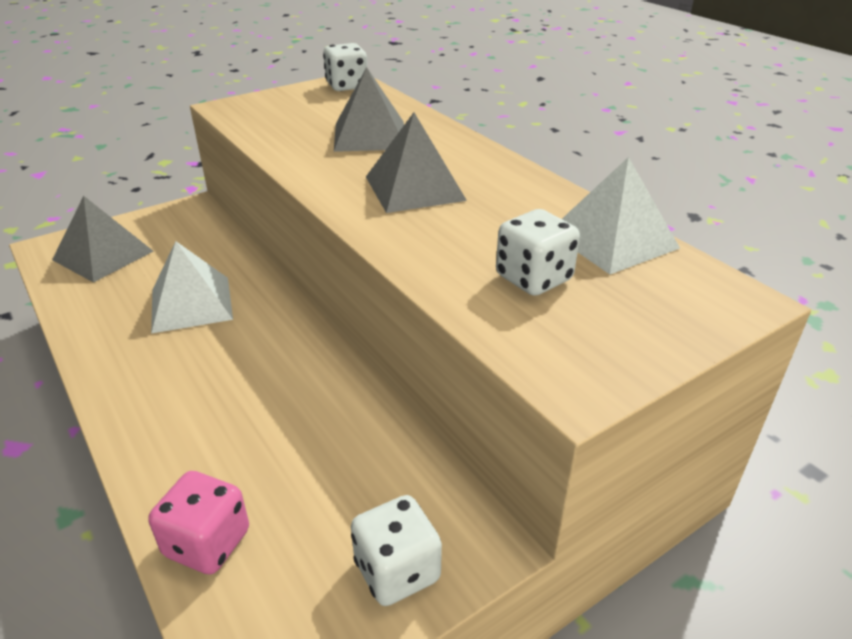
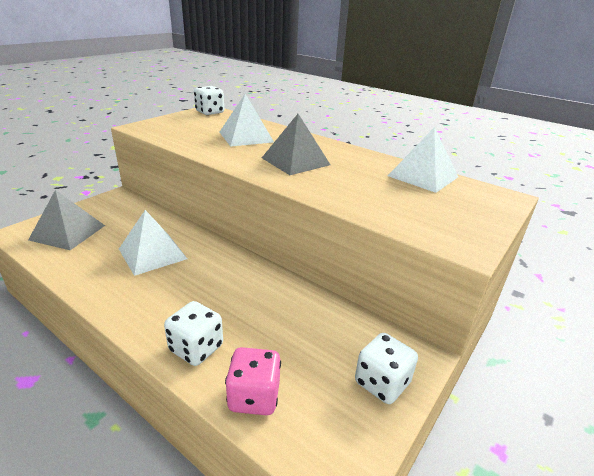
camera: 20 degrees left, 5 degrees down
(370, 135) = (246, 137): grey pyramid -> white pyramid
(533, 278) = (399, 199): white dice -> white dice (196, 348)

